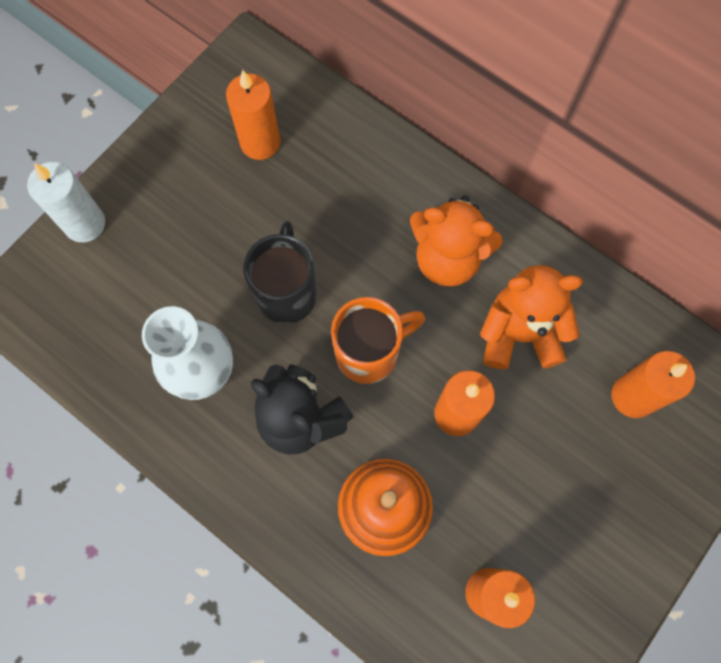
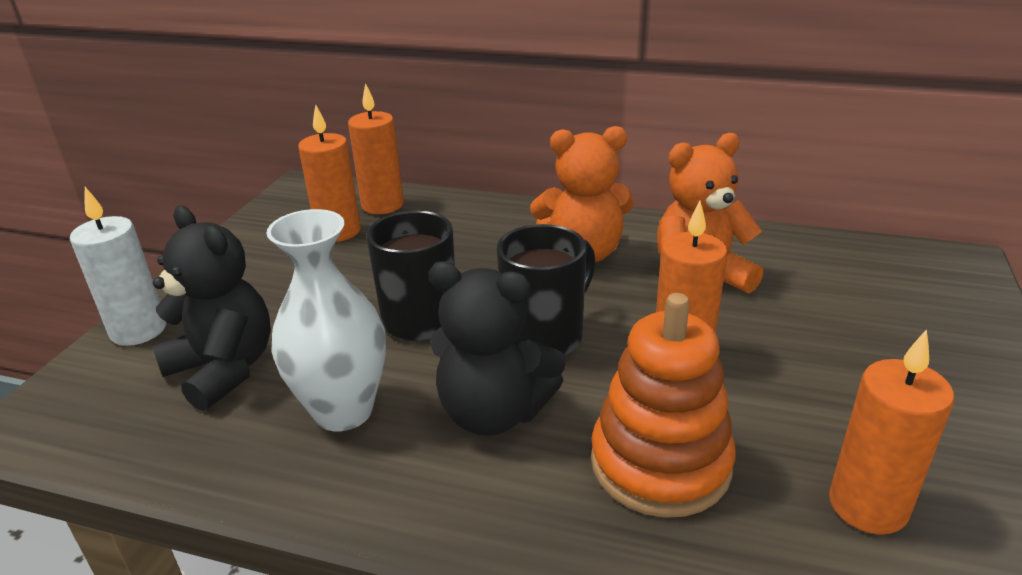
camera: 20 degrees left, 40 degrees down
(137, 297) = (224, 370): none -> black teddy bear
(369, 353) = (545, 336): orange mug -> black mug
(633, 396) = (852, 290): orange candle -> orange candle (382, 205)

